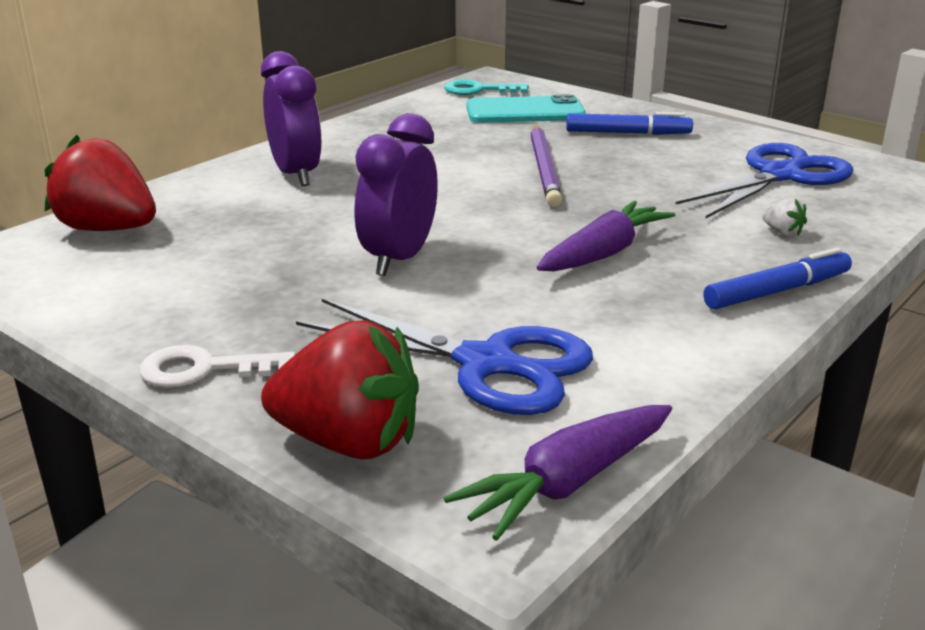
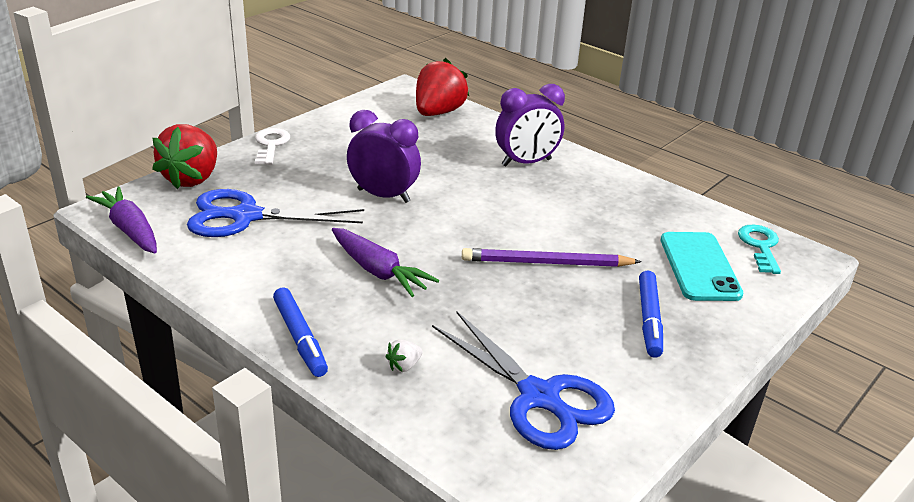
camera: 90 degrees right, 5 degrees up
(486, 364) = (246, 216): blue scissors -> blue scissors turned 60 degrees clockwise

